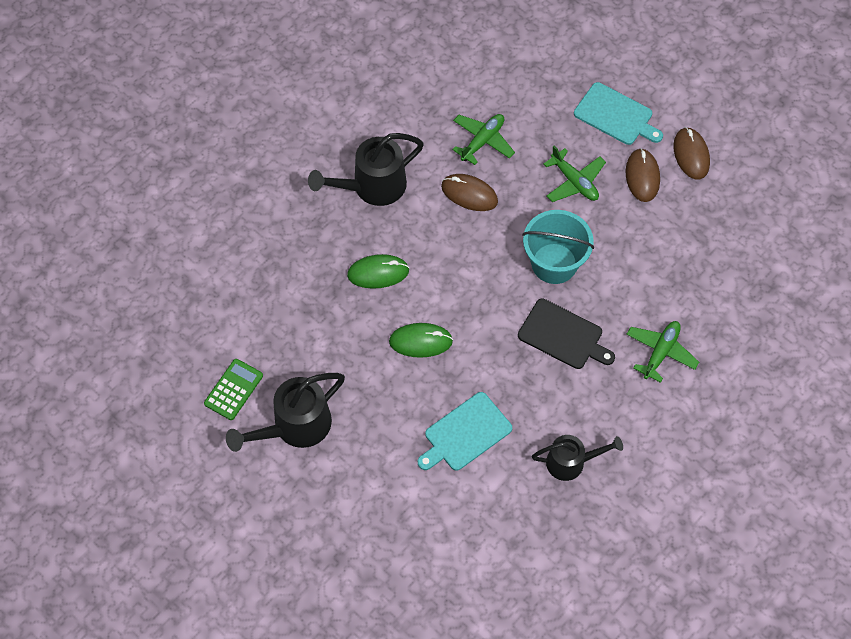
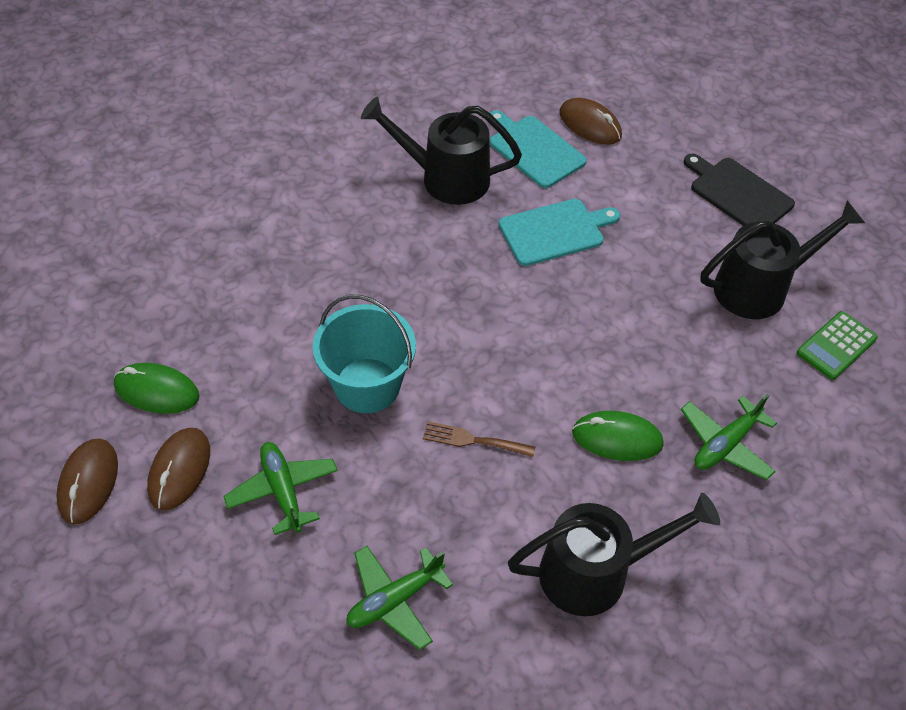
camera: 165 degrees left, 10 degrees down
(420, 341) = (580, 338): green mouse -> green mouse (157, 391)
(469, 194) = (448, 517): brown mouse -> brown mouse (590, 125)
(470, 245) = (473, 440): none -> brown fork
(563, 336) = (396, 298): black cutting board -> black cutting board (738, 193)
(571, 462) = (444, 178): black watering can -> black watering can, size x1.53
(616, 115) = (161, 581): turquoise cutting board -> turquoise cutting board (534, 149)
(660, 352) = (287, 252): green plane -> green plane (725, 444)

